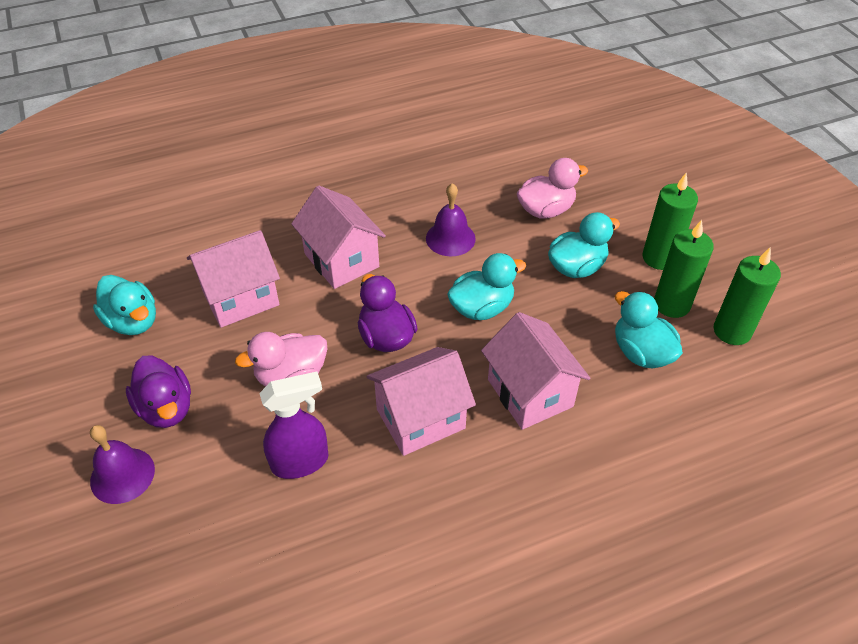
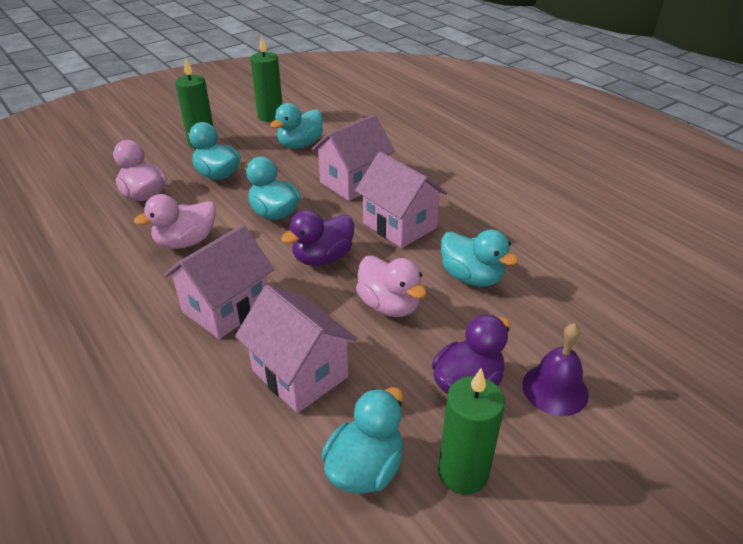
camera: 105 degrees left, 10 degrees down
(301, 462) = (471, 277): purple spray bottle -> turquoise duck
(450, 238) = (186, 242): purple bell -> pink duck
(671, 304) = (250, 136): green candle -> green candle (463, 472)

